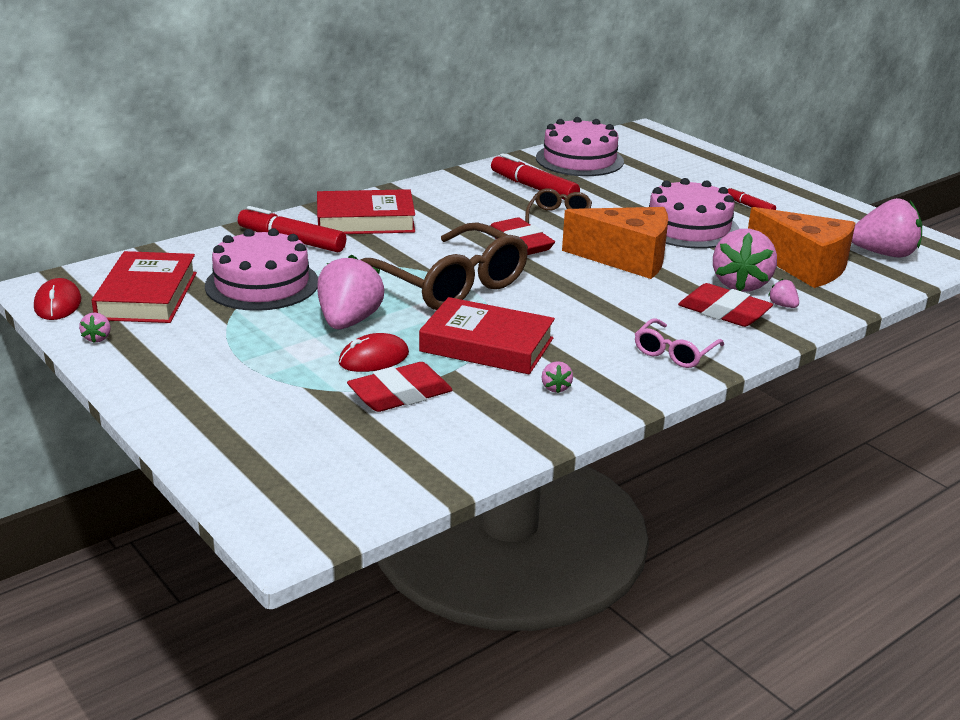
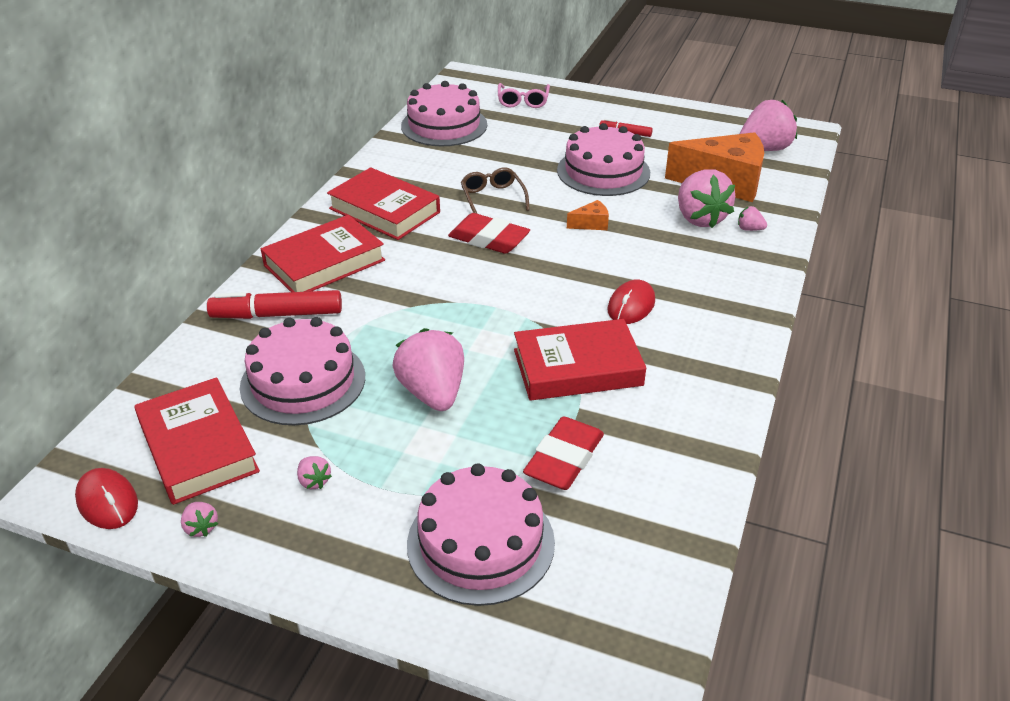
camera: 30 degrees left, 10 degrees up
(272, 417) = (480, 543): none -> pink cake
(374, 358) = (499, 427): red mouse -> red mouse (631, 305)
(449, 284) = (476, 310): brown glasses -> none
(454, 202) = (384, 210): none -> red book
(533, 188) = (437, 170): red marker -> none
(555, 388) = (678, 391): pink strawberry -> pink strawberry (314, 481)
(627, 259) = (591, 224): orange cheese -> orange cheese, size x0.42
(674, 352) = (725, 311): pink glasses -> pink glasses (523, 101)
(724, 312) = (716, 253): red eraser -> none

